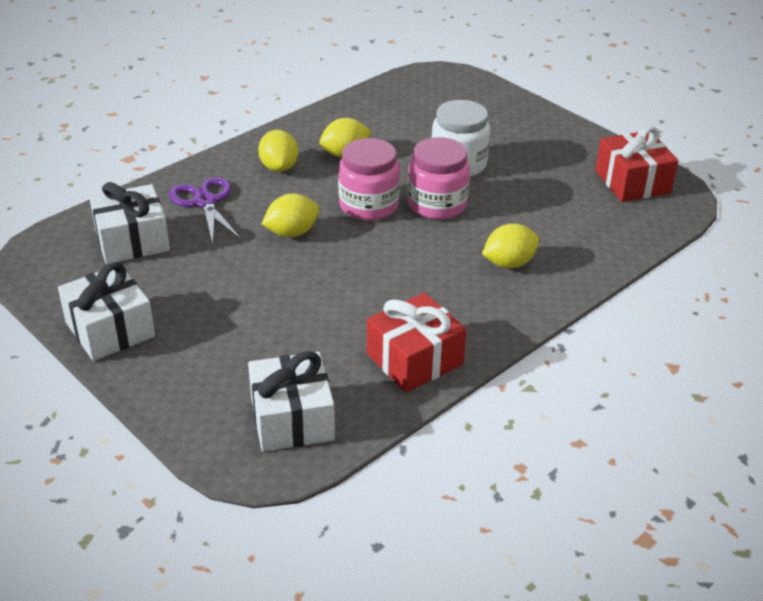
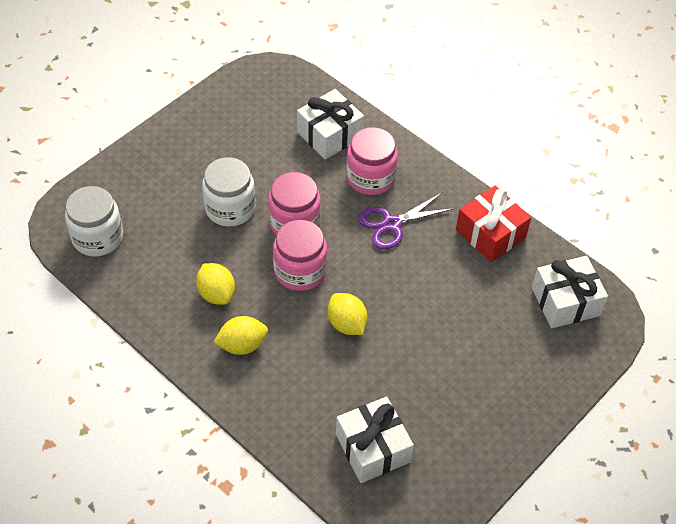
camera: 95 degrees left, 15 degrees up
(110, 329) = (496, 438): white gift -> white gift (330, 135)
(205, 202) = (305, 398): purple scissors -> purple scissors (391, 224)
(421, 92) = (97, 237): none -> white jar
(509, 263) = (370, 177): yellow lemon -> pink jar
(632, 182) = (251, 96): red gift -> none

